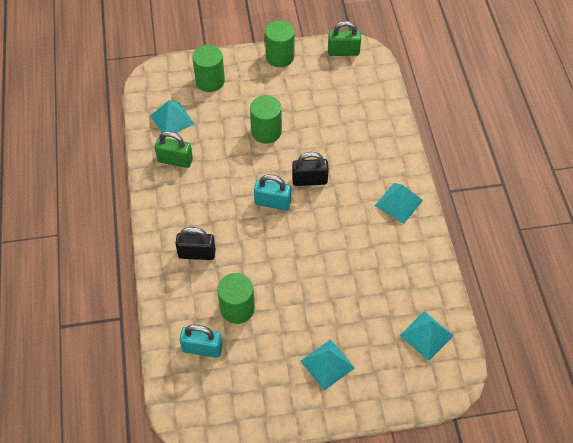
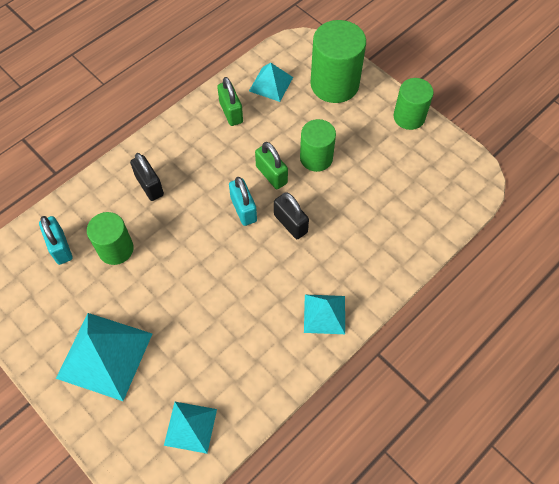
camera: 55 degrees right, 5 degrees up
(210, 81) = (334, 84): green cylinder -> green cylinder, size x1.58
(327, 364) = (104, 355): turquoise pyramid -> turquoise pyramid, size x1.72
(343, 52) = (462, 162): green padlock -> green padlock (271, 175)

